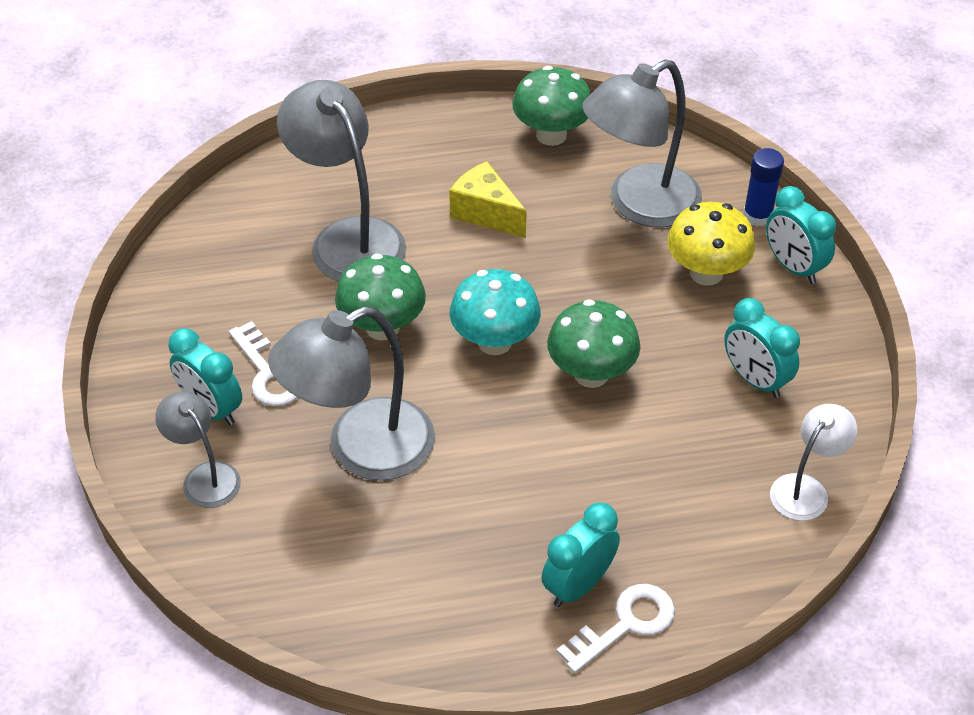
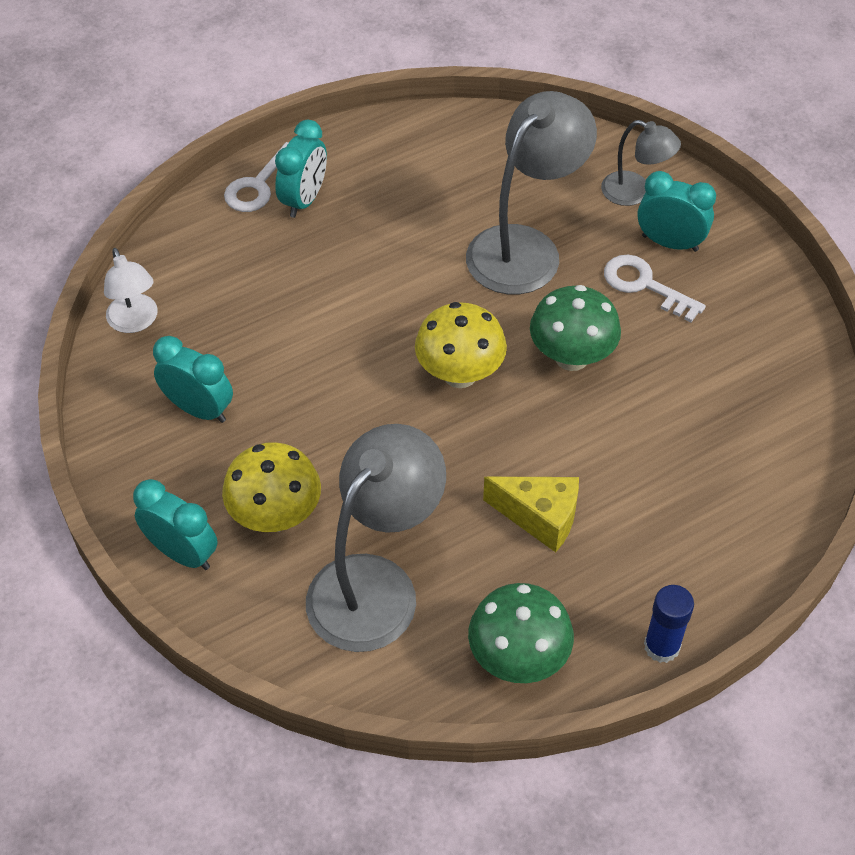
camera: 160 degrees right, 5 degrees up
(348, 238) = (664, 441): grey lamp -> none
(494, 342) = (460, 374): turquoise mushroom -> yellow mushroom
(591, 374) = (356, 369): green mushroom -> none
(757, 216) = (236, 612): blue glue stick -> blue glue stick (661, 646)
(806, 489) = (135, 322): white lamp -> white lamp turned 45 degrees counterclockwise

